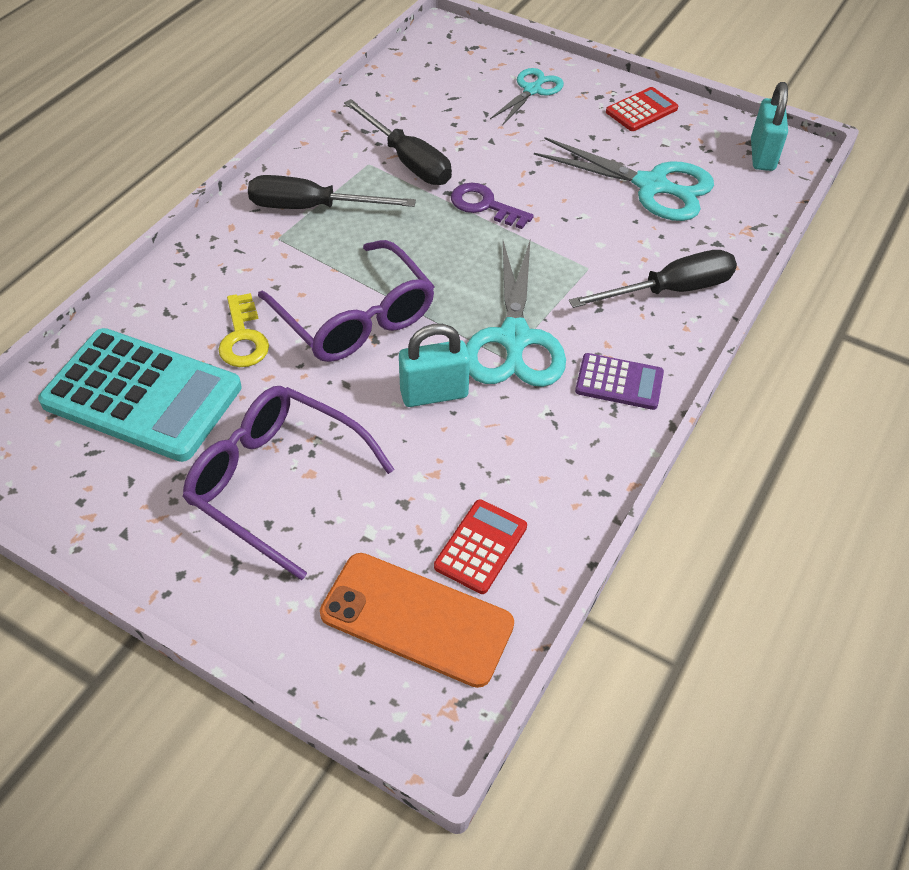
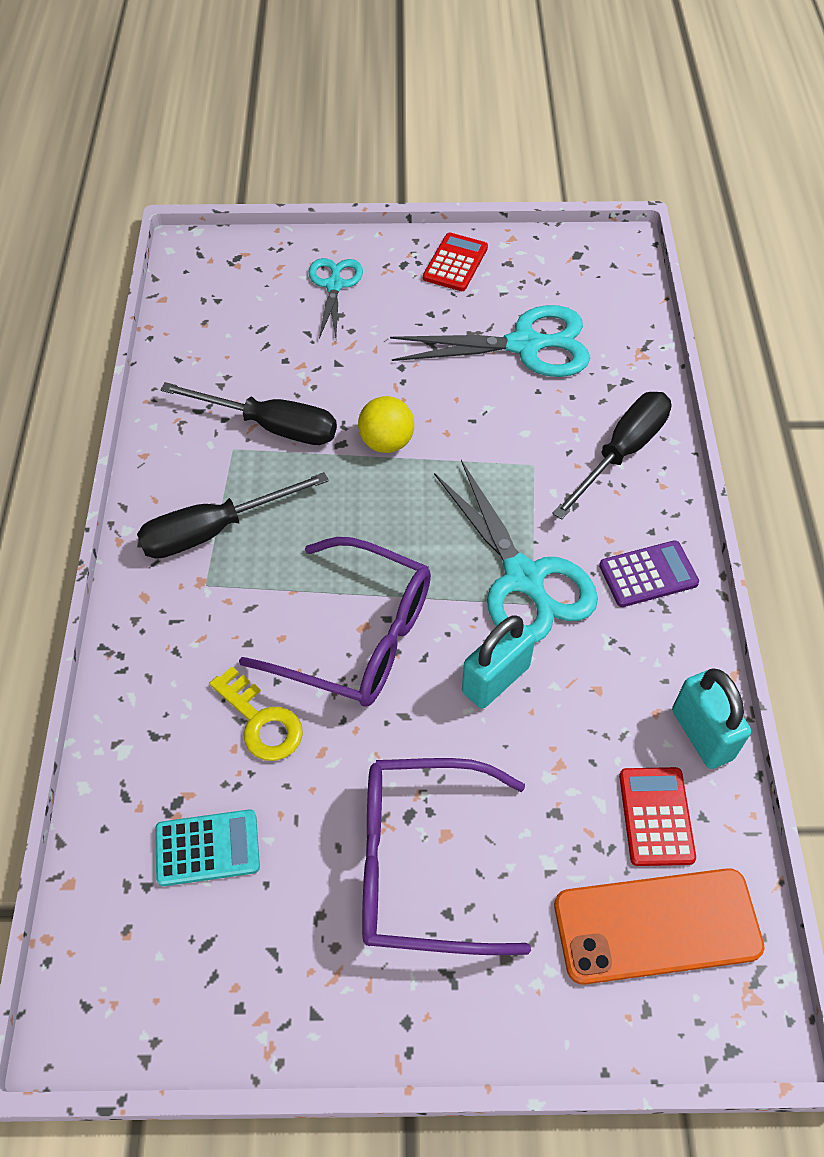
camera: 30 degrees left, 5 degrees up
(142, 395) = (207, 848): turquoise calculator -> turquoise calculator, size x0.49
(484, 205) = (386, 442): purple key -> yellow ball
(762, 155) = (597, 265): turquoise padlock -> turquoise padlock (702, 734)

